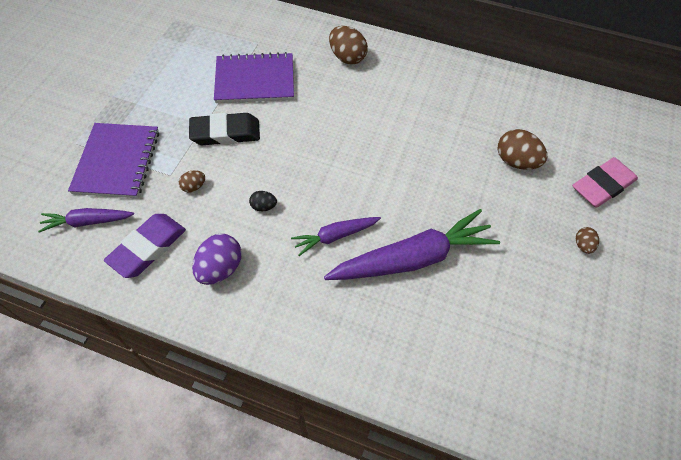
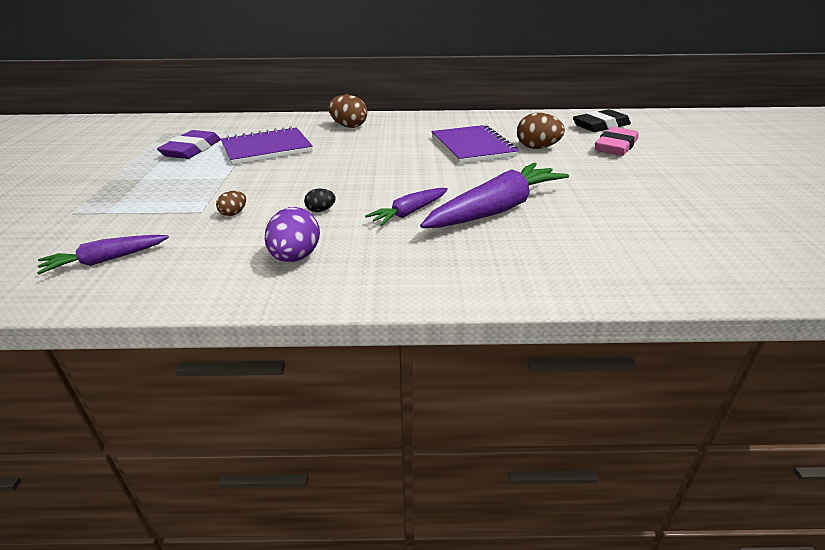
camera: 20 degrees left, 25 degrees down
(117, 162) = (131, 215): purple notebook -> purple notebook (472, 147)
(148, 248) = (195, 262): purple eraser -> purple eraser (191, 149)
(225, 133) = (252, 178): black eraser -> black eraser (600, 126)
(583, 245) = (633, 174): brown egg -> none

